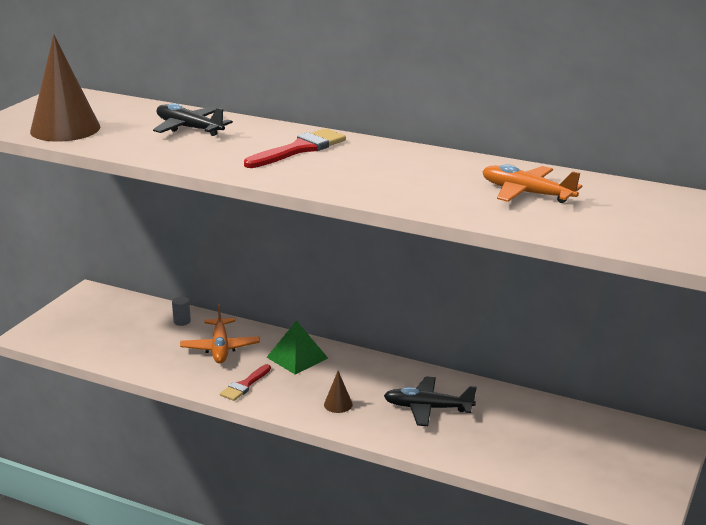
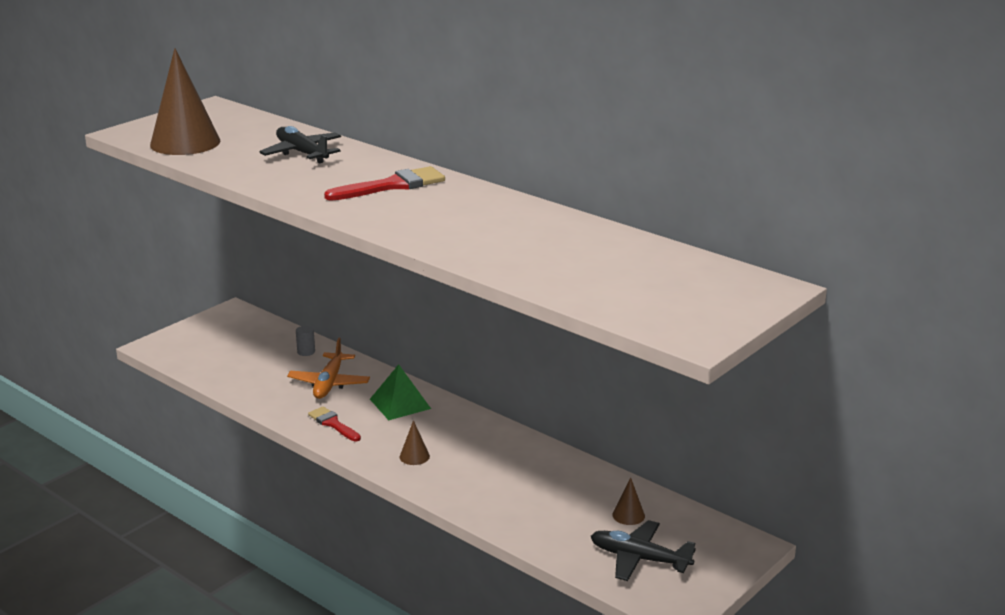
camera: 15 degrees right, 0 degrees up
(245, 385) = (333, 424): red brush -> red brush turned 90 degrees clockwise
(427, 408) = (503, 474): black plane -> black plane (639, 559)
(526, 193) = (583, 256): orange plane -> none
(558, 428) = (628, 515): none -> brown cone

